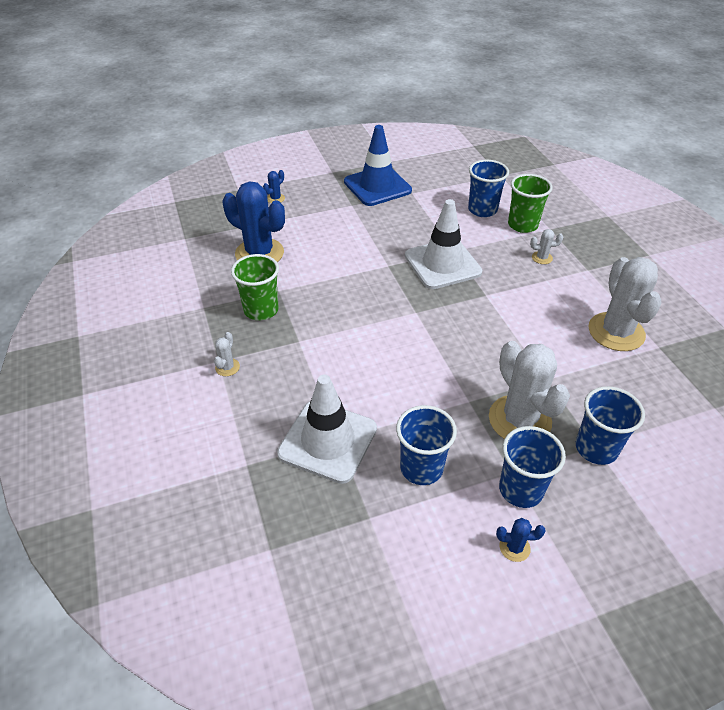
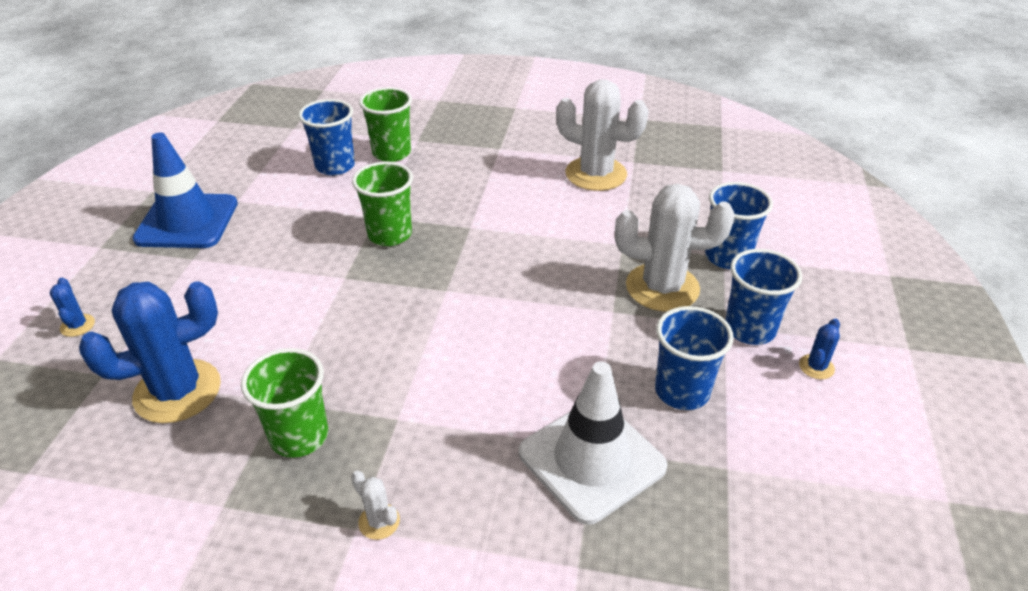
camera: 60 degrees left, 5 degrees down
(442, 264) = (390, 234): white traffic cone -> green cup
(542, 258) = (454, 165): white cactus -> none

